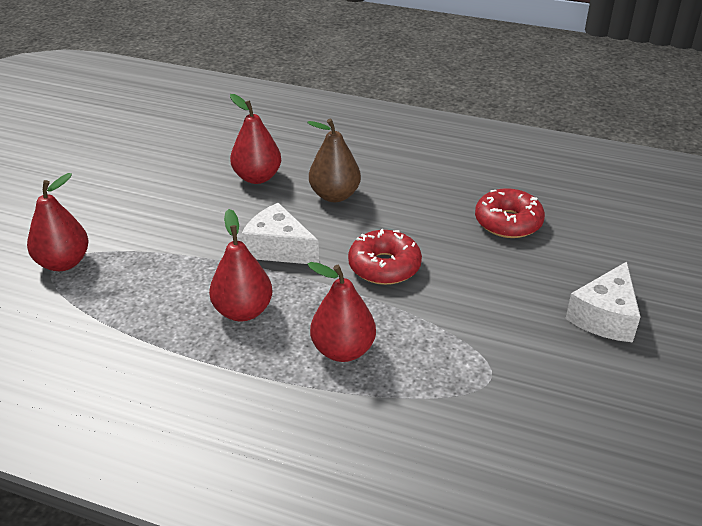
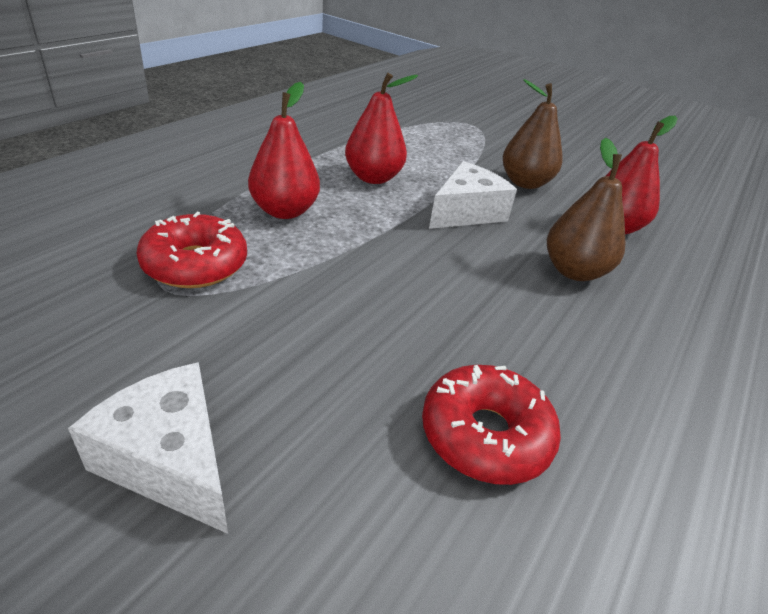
camera: 100 degrees right, 0 degrees up
(63, 263) = (472, 126): red pear -> none
(200, 221) = (525, 183): none -> brown pear
(384, 266) = (409, 270): red donut -> red donut (195, 264)

